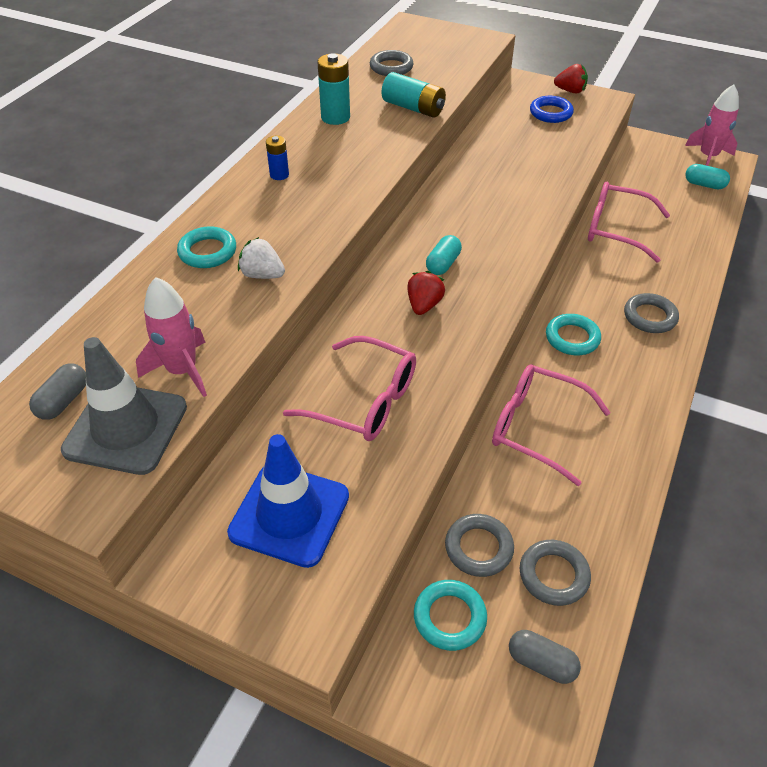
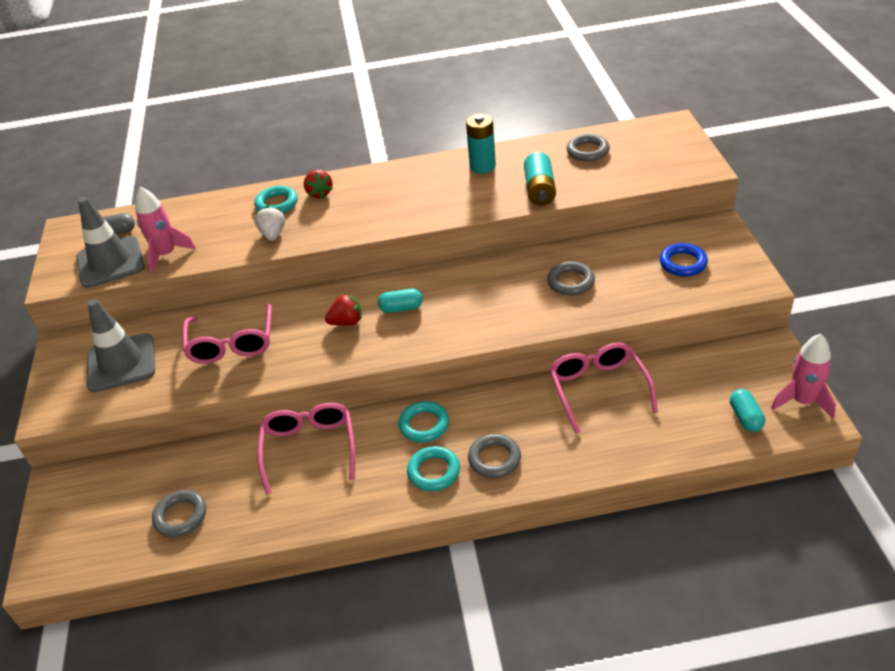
camera: 60 degrees right, 5 degrees down
(279, 175) = (384, 183): blue battery -> none
(289, 514) = (121, 363): blue traffic cone -> grey traffic cone
(449, 617) = (120, 482): turquoise ring -> turquoise ring (434, 471)
(478, 548) = (181, 470): grey ring -> grey ring (571, 282)
(541, 663) = (109, 540): grey capsule -> none
(570, 91) = (739, 257): red strawberry -> red strawberry (319, 193)

